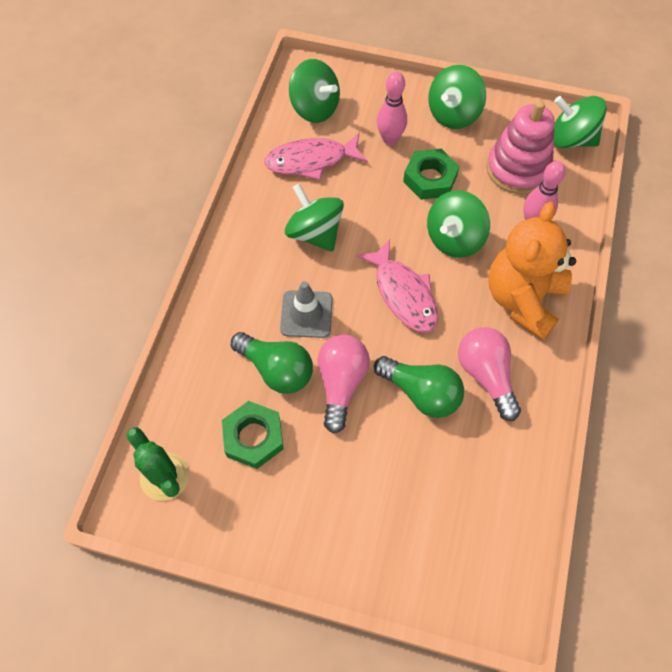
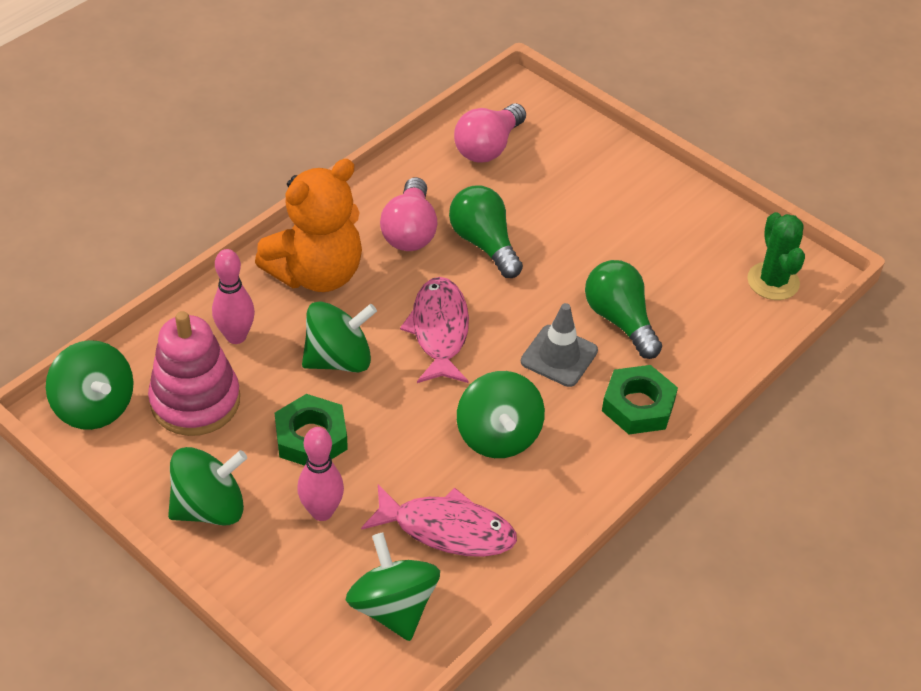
camera: 155 degrees left, 15 degrees down
(253, 437) = (672, 276): green nut -> green nut (638, 406)
(341, 383) = (559, 282): pink light bulb -> pink light bulb (488, 147)

